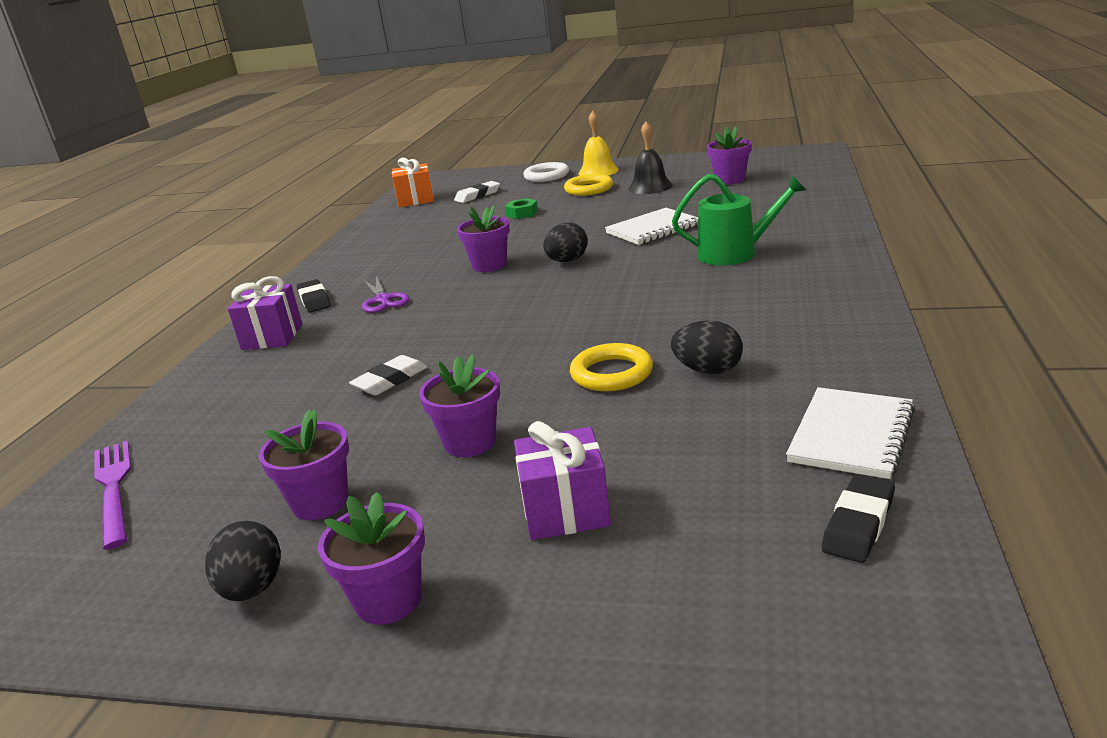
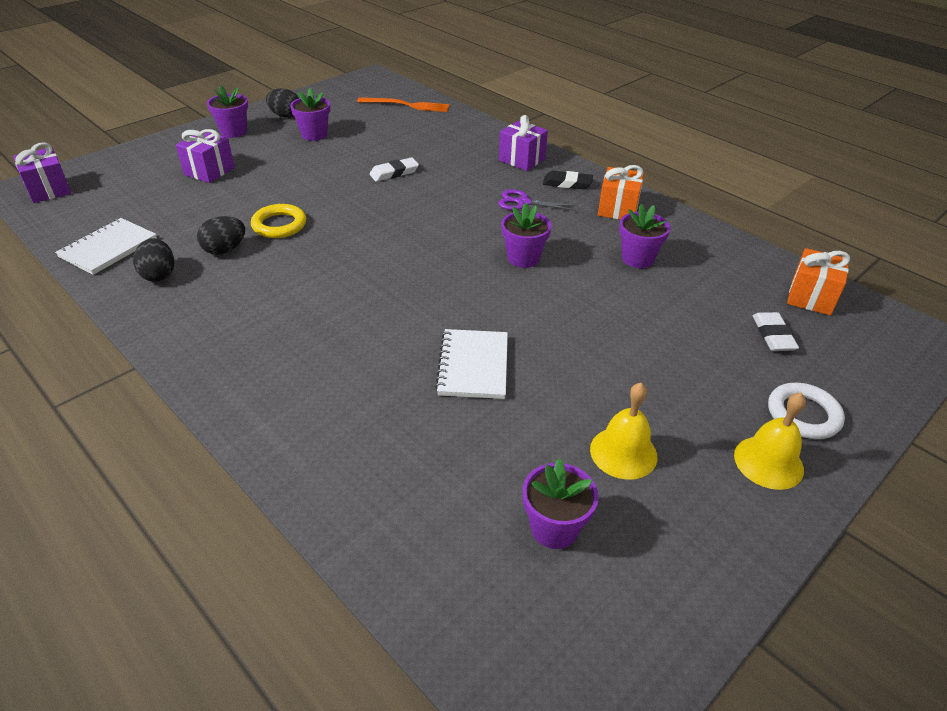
camera: 120 degrees right, 15 degrees up
(114, 488) = (407, 105): purple fork -> orange fork
(348, 269) = (618, 209): none -> orange gift
(390, 380) = (394, 173): white eraser -> white eraser turned 75 degrees clockwise
(470, 442) = (294, 171): purple flower pot -> purple flower pot (637, 258)
(522, 213) = (652, 329): green nut -> none
(567, 261) = (471, 290): black egg -> black egg (159, 275)
(589, 189) = (685, 409): yellow ring -> none
(650, 187) = (623, 452): black bell -> yellow bell
(734, 253) = (342, 364): green watering can -> none
(851, 435) = (108, 248): white notebook -> white notebook turned 60 degrees clockwise
(858, 524) = (80, 215): black eraser -> none
(889, 637) = (49, 190): none -> purple gift

